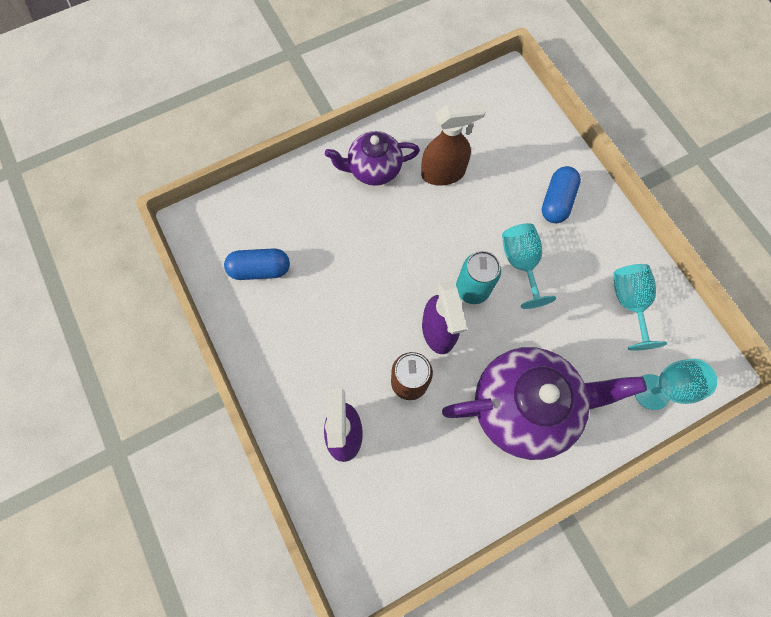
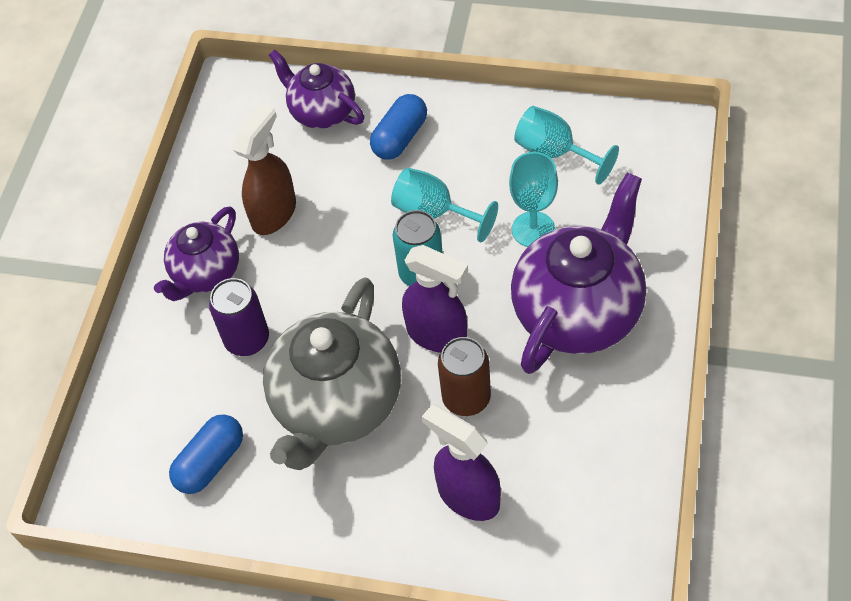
camera: 45 degrees left, 15 degrees down
(347, 309) = (337, 405): none -> grey teapot
(350, 226) = (247, 340): none -> purple can
(535, 143) = (322, 112): none -> purple teapot
(556, 201) = (400, 138): blue capsule -> blue capsule turned 60 degrees clockwise
(651, 392) = (653, 196): turquoise goblet -> turquoise goblet (533, 229)

